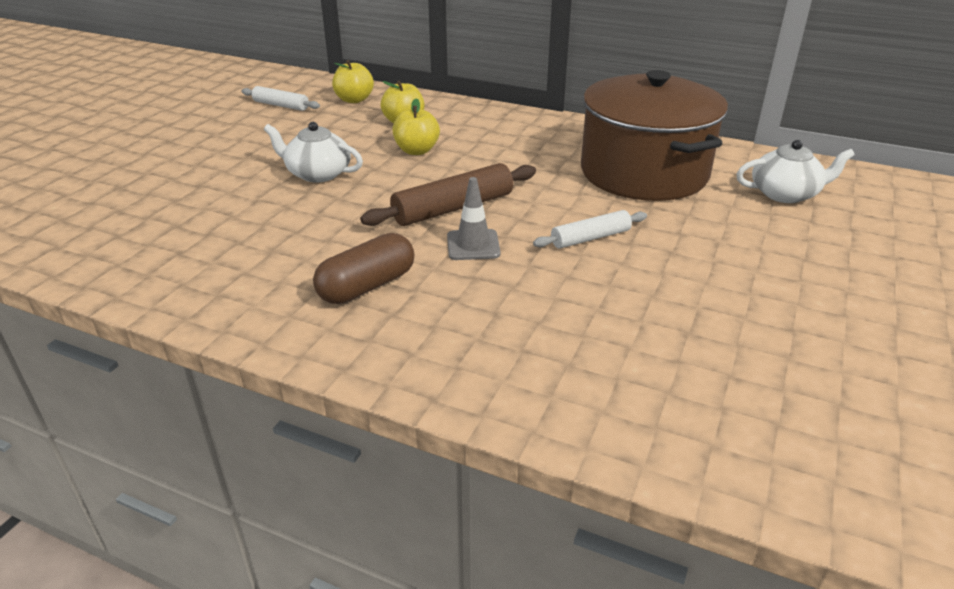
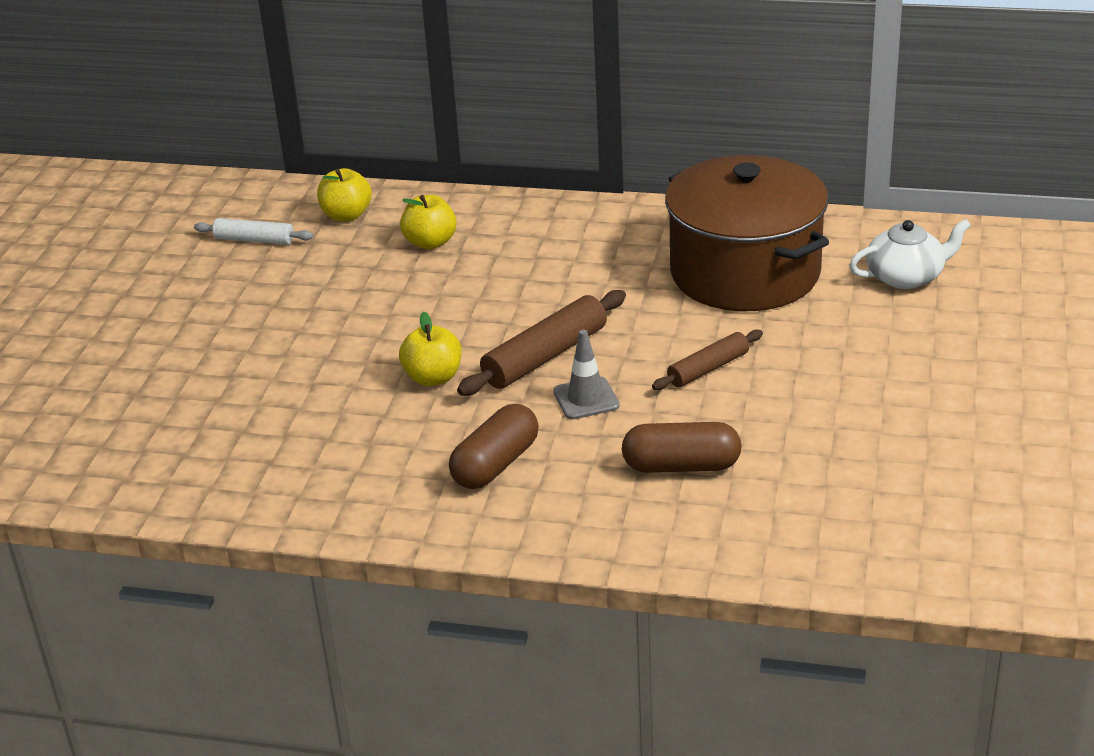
camera: 10 degrees left, 0 degrees up
(317, 173) = (364, 336): white teapot -> none
(417, 151) = (467, 284): yellow apple -> yellow apple (433, 378)
(537, 317) = (681, 466): none -> brown capsule
(590, 238) = (708, 369): white rolling pin -> brown rolling pin

